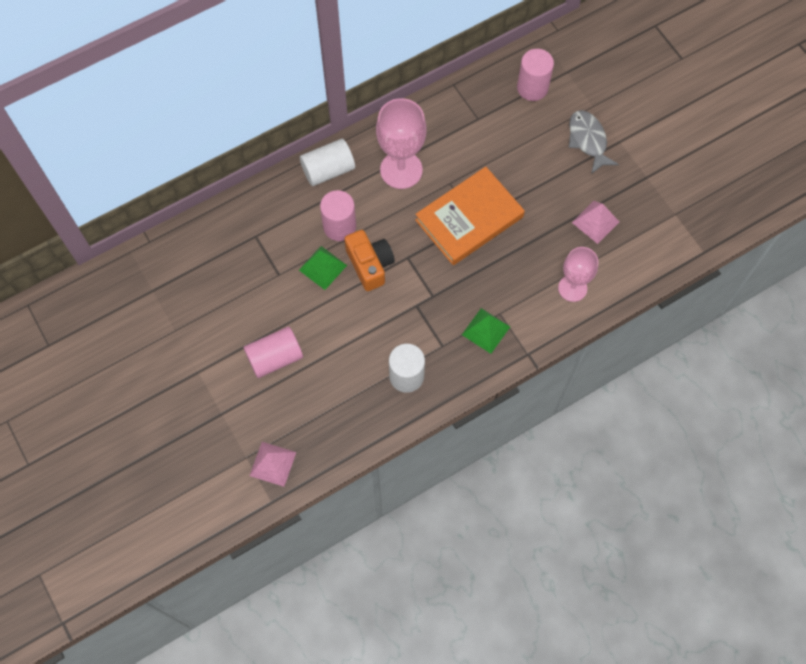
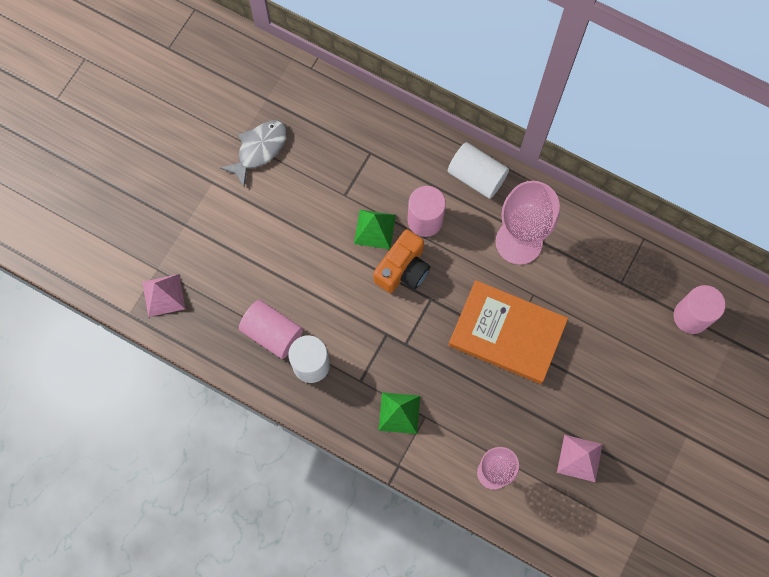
camera: 60 degrees right, 5 degrees up
(275, 357) = (263, 239): pink cylinder -> pink cylinder (272, 333)
(588, 140) = (667, 403): grey fish -> grey fish (259, 150)

